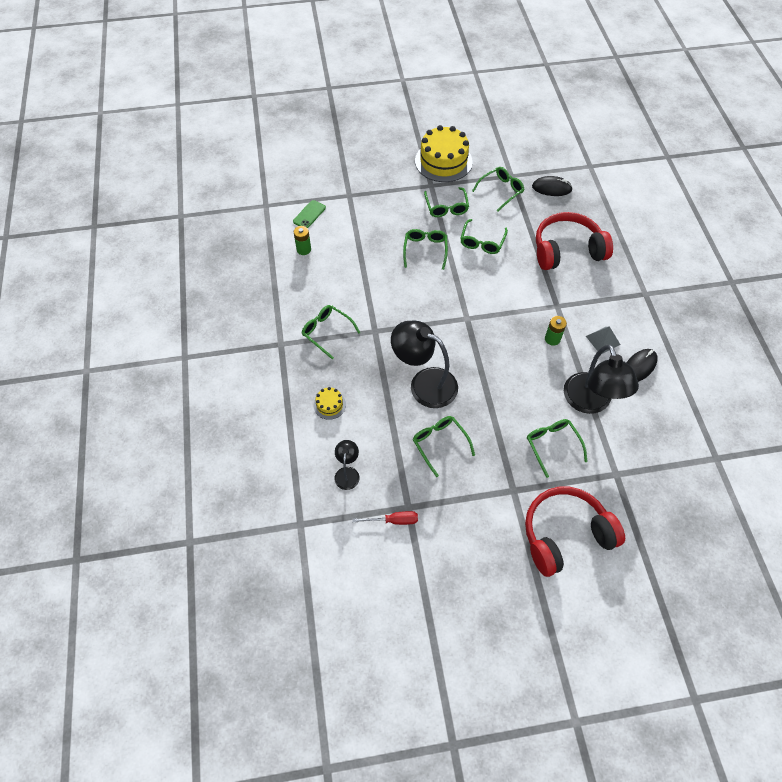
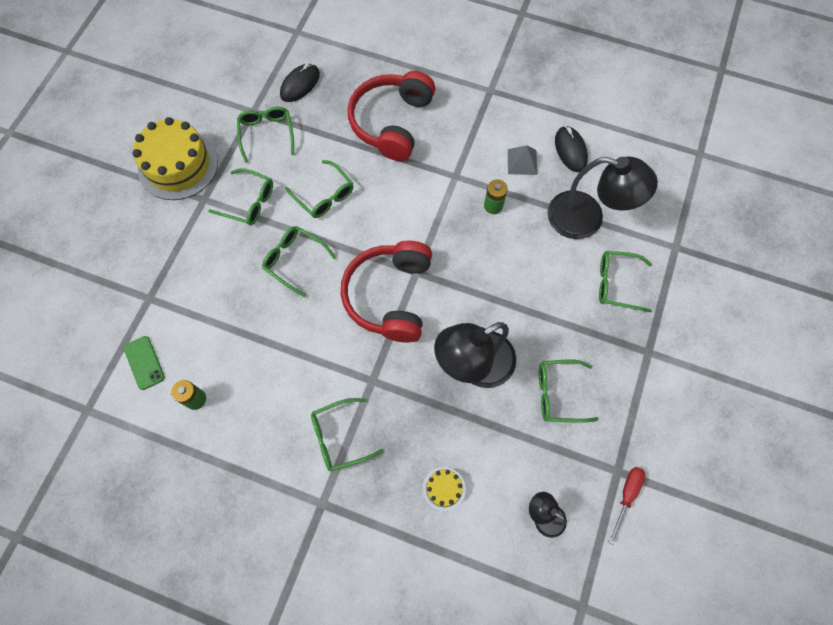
camera: 60 degrees left, 10 degrees up
(565, 534) = (718, 333): red headphones -> red headphones (390, 296)

